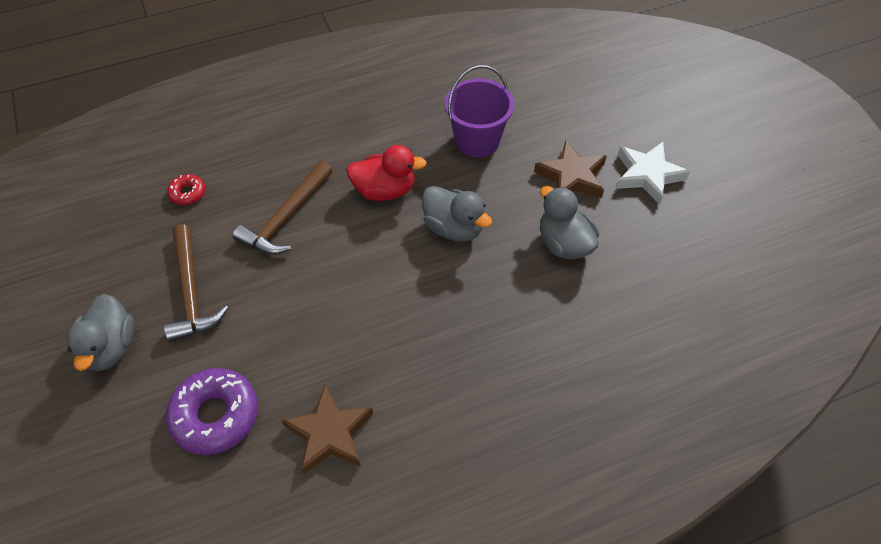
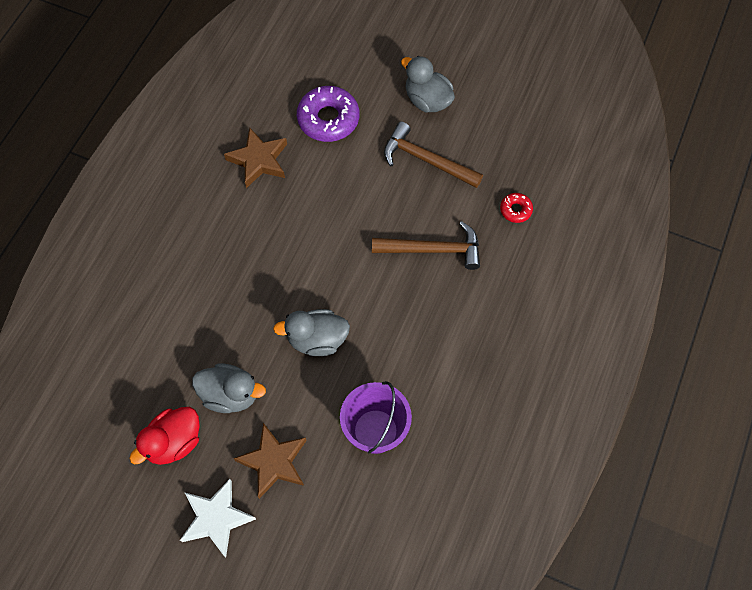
camera: 135 degrees right, 10 degrees up
(286, 217) = (433, 250): brown hammer -> brown hammer turned 105 degrees clockwise
(385, 190) = (394, 326): red duck -> red duck (174, 442)

